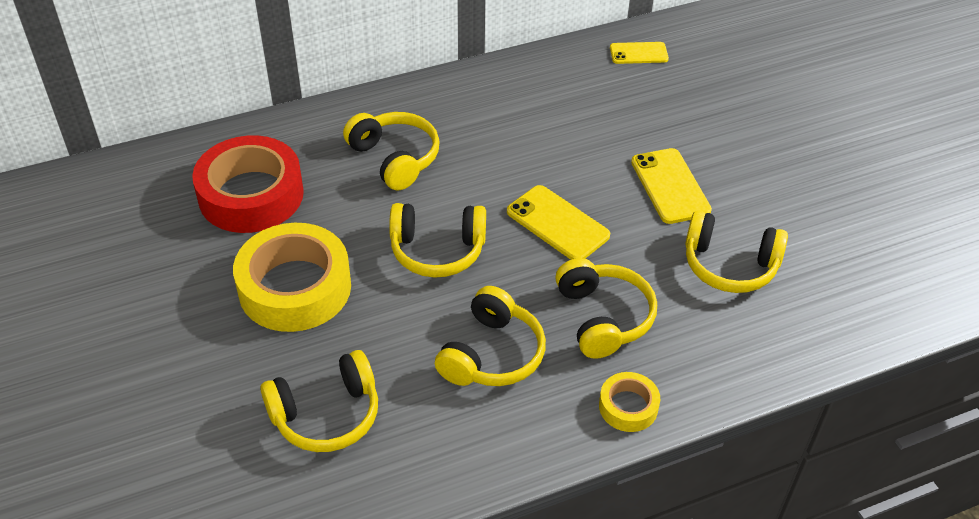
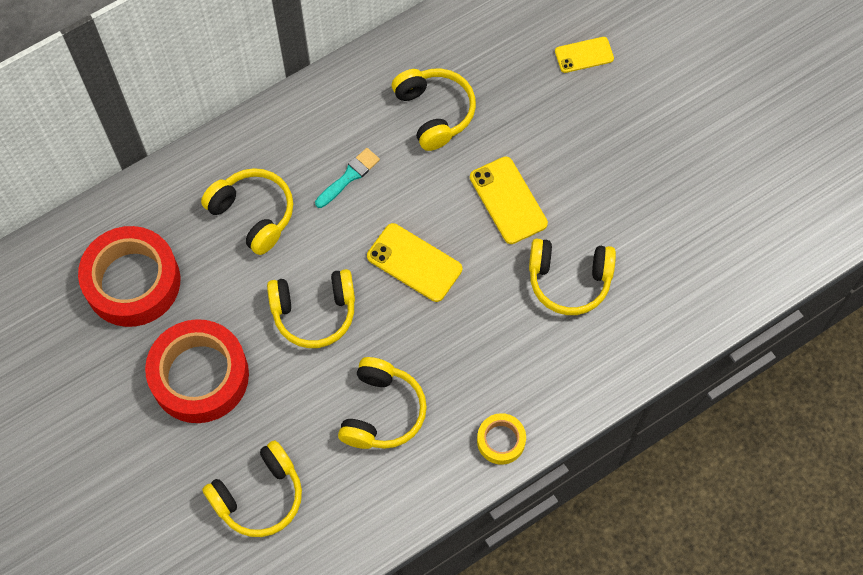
camera: 10 degrees left, 20 degrees up
(295, 287) = (200, 376): yellow tape -> red tape
(503, 143) = (349, 177): none -> turquoise brush
(603, 318) = (468, 357): yellow headphones -> yellow headphones (434, 112)
(638, 53) = (459, 37): yellow phone -> yellow phone (584, 55)

